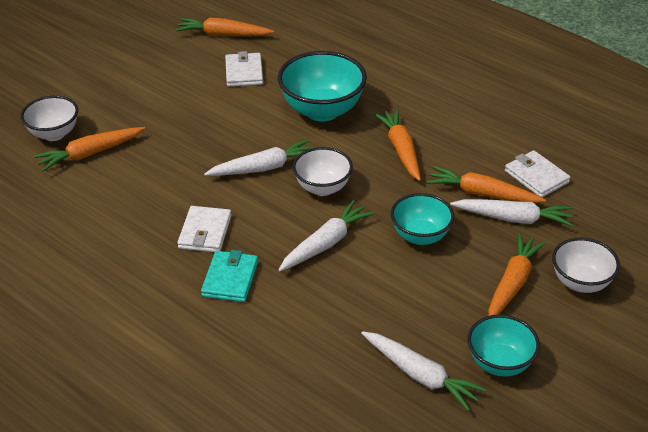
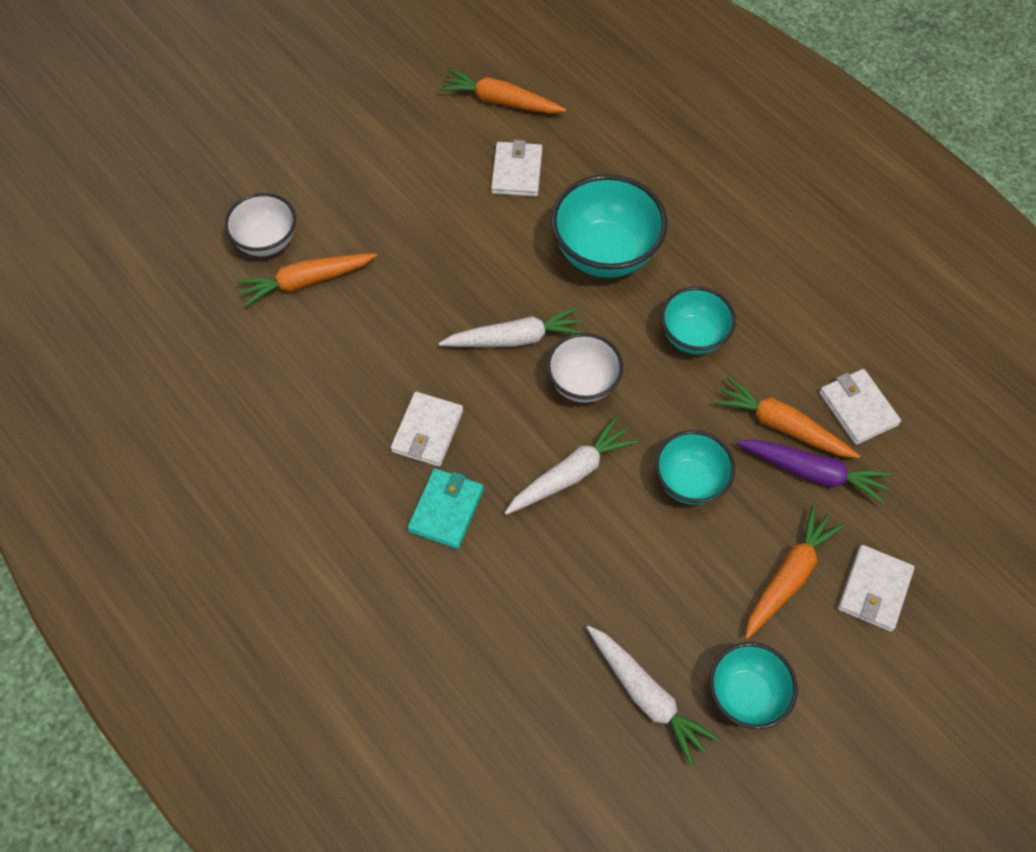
camera: 10 degrees right, 20 degrees up
(401, 150) = (693, 337): orange carrot -> turquoise bowl
(512, 218) = (812, 472): white carrot -> purple carrot
(580, 282) = (874, 589): white bowl -> white wallet

